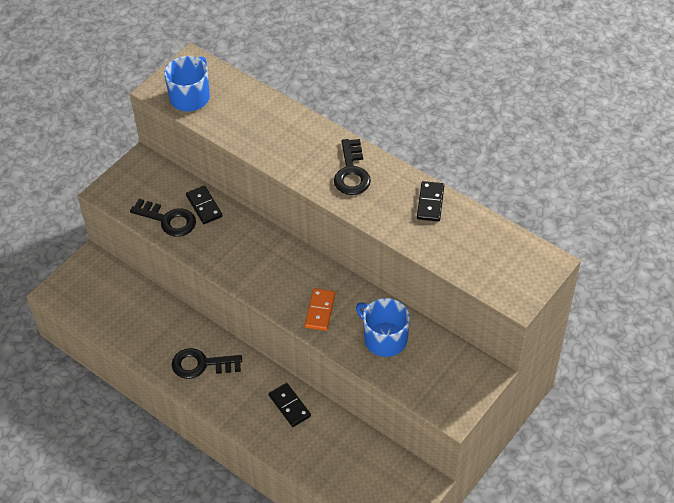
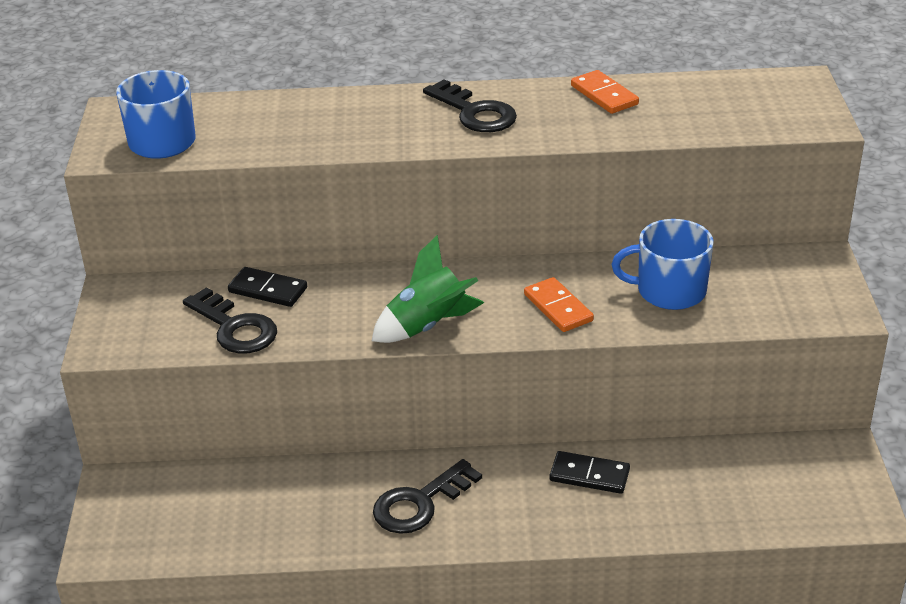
camera: 40 degrees left, 15 degrees down
(168, 220) = (235, 327): black key -> black key turned 60 degrees clockwise
(250, 279) = (428, 326): none -> green rocket
(430, 203) = (604, 95): black domino -> orange domino

